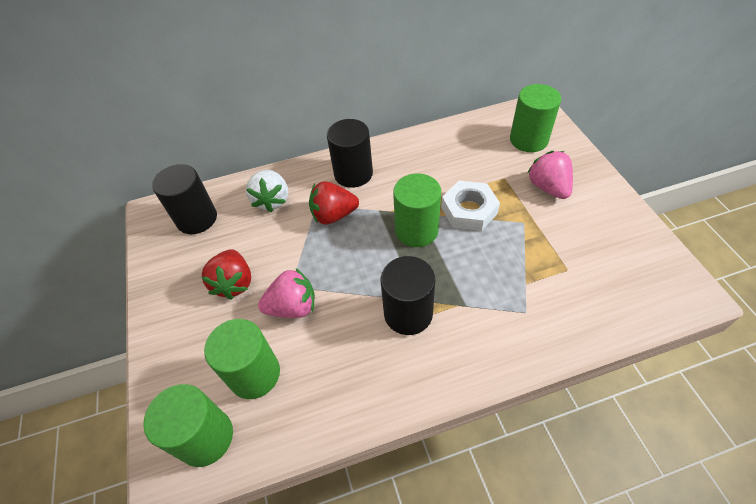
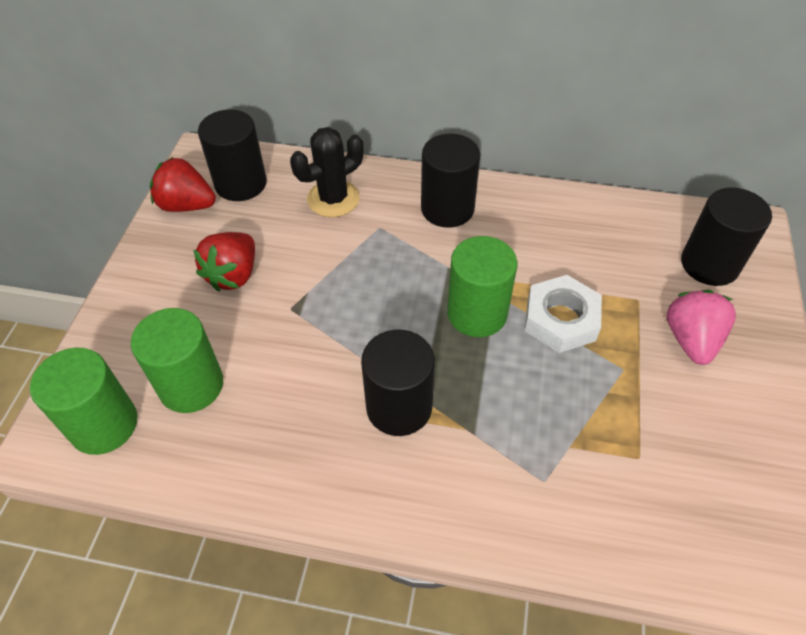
camera: 25 degrees right, 0 degrees up
(272, 200) = (333, 199): white strawberry -> black cactus
(293, 307) = (277, 333): pink strawberry -> none
(333, 215) = (391, 248): red strawberry -> red strawberry (187, 205)
(528, 140) = (709, 264): green cylinder -> black cylinder

